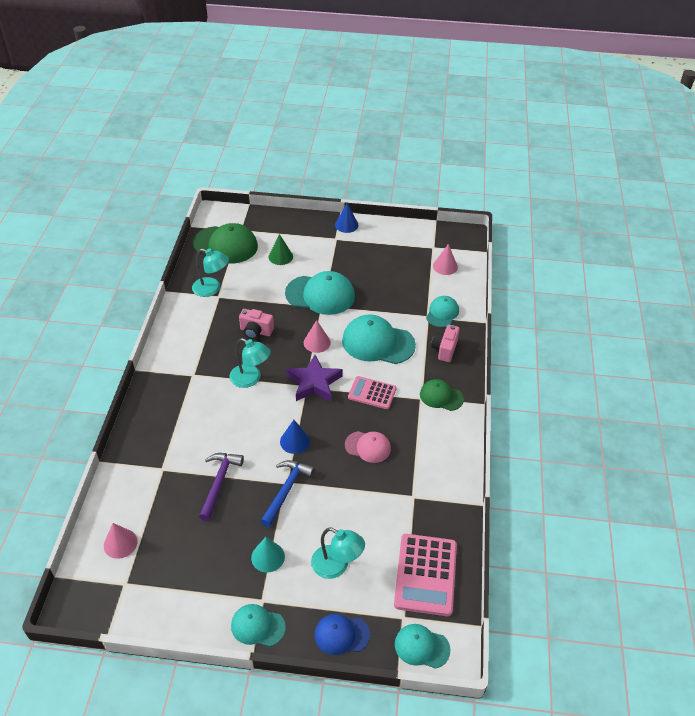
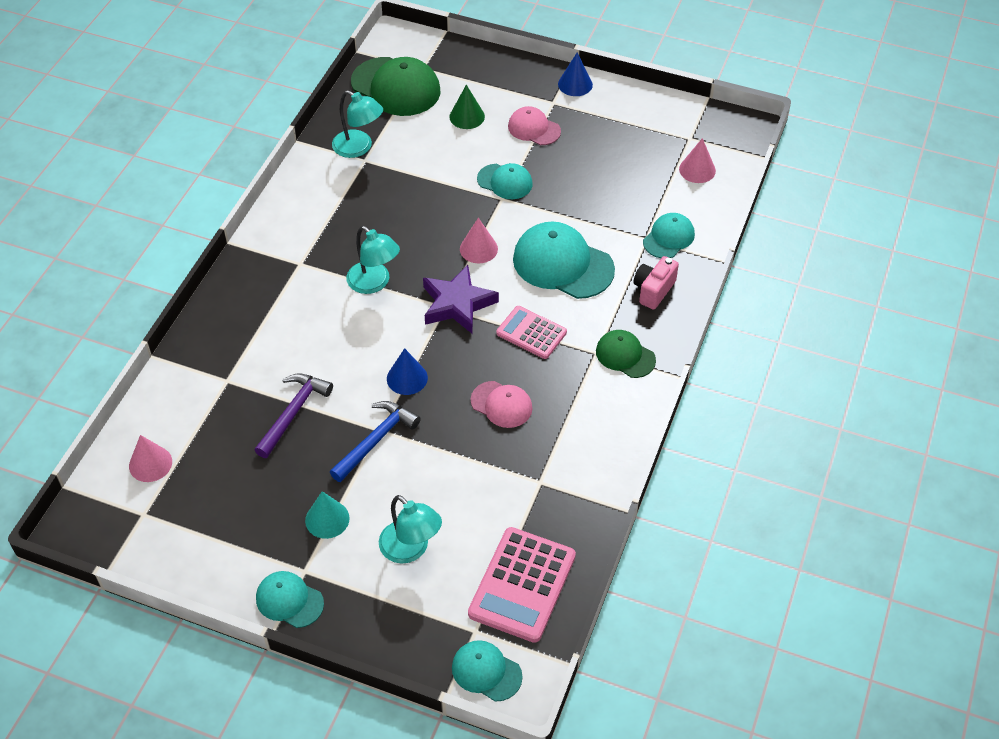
camera: 15 degrees right, 5 degrees up
(256, 331) = (400, 218): pink camera -> none
(320, 295) = (505, 182): turquoise cap -> turquoise cap, size x0.57
(328, 257) = (534, 129): none -> pink cap
(341, 634) = (390, 634): blue cap -> none

